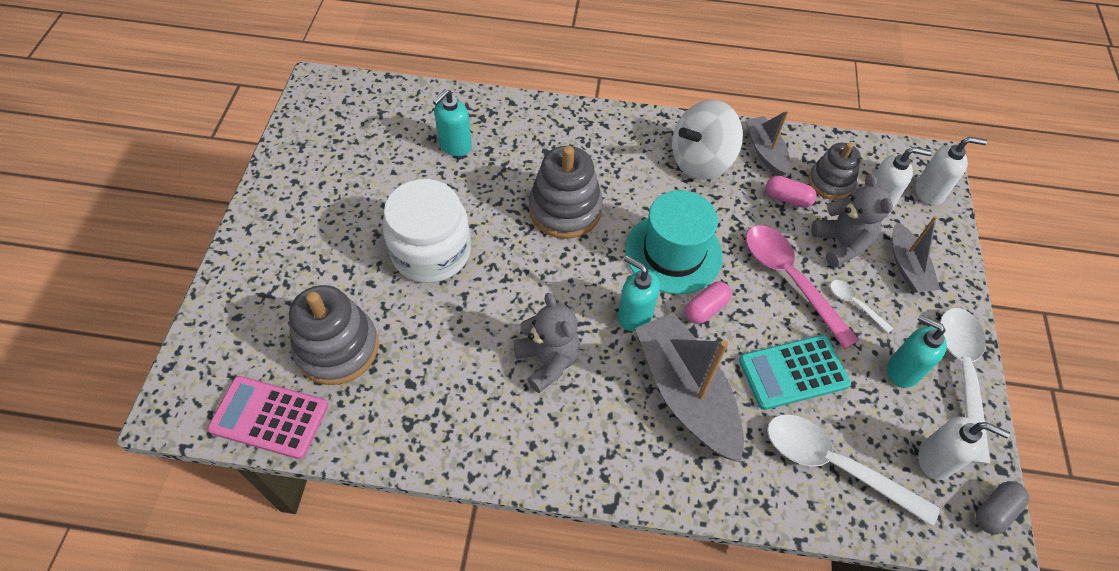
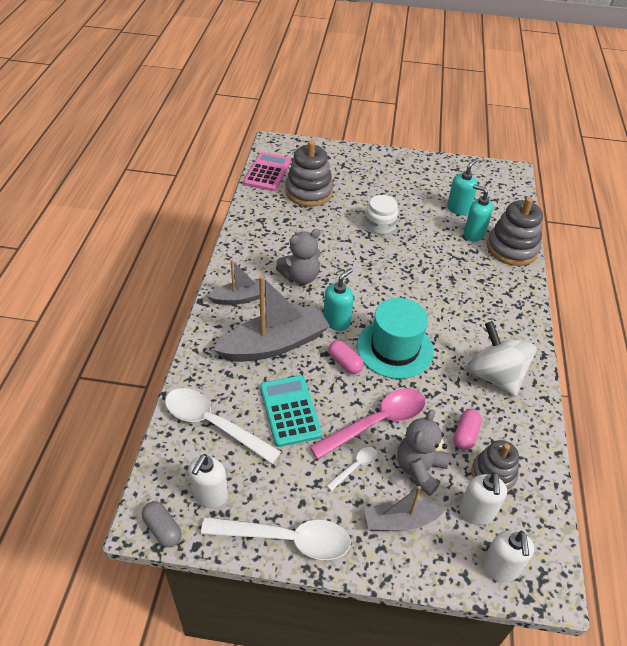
camera: 90 degrees right, 10 degrees down
(431, 252) = (380, 225): white jar -> white jar, size x0.59
(565, 209) = (426, 289): grey stacking toy -> grey stacking toy (512, 249)
(765, 152) = (519, 426): grey boat -> grey boat (240, 298)
(834, 465) = (213, 424): white spoon -> white spoon turned 90 degrees counterclockwise
(841, 244) = (419, 469): grey teddy bear -> grey teddy bear turned 135 degrees clockwise
(902, 370) = (290, 490): turquoise soap dispenser -> turquoise soap dispenser (458, 209)

